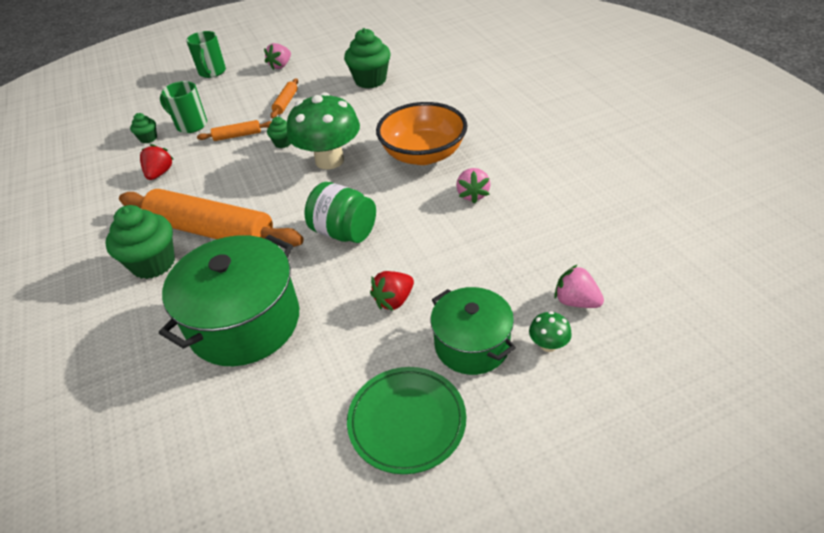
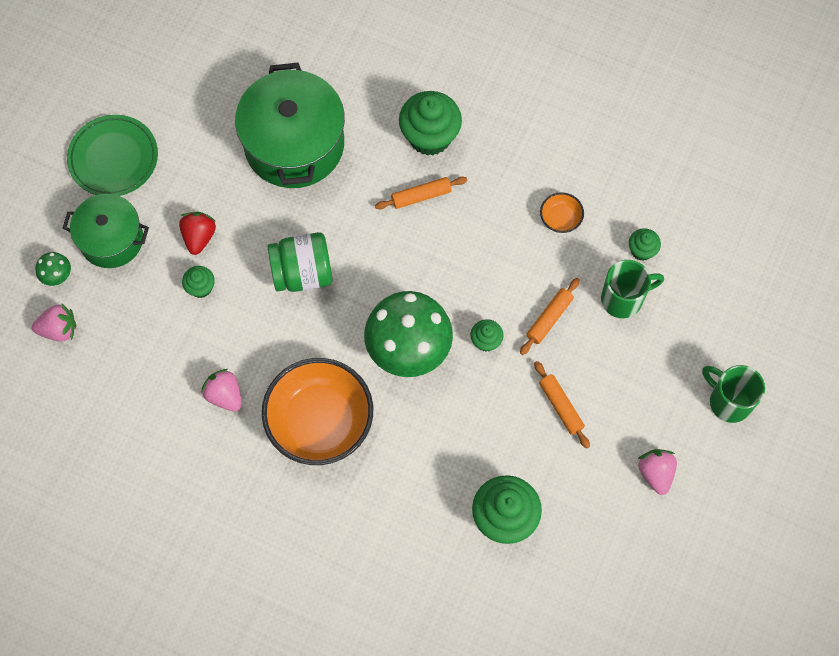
camera: 135 degrees right, 25 degrees up
(160, 173) = (560, 219): red strawberry -> orange bowl
(212, 231) = (421, 196): orange rolling pin -> orange rolling pin, size x0.43
(428, 264) = (201, 288): none -> green cupcake

